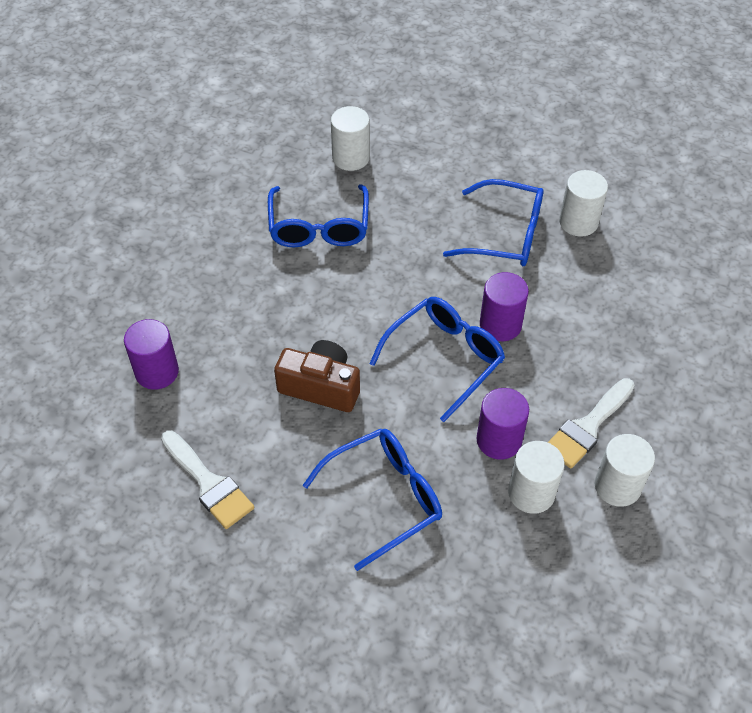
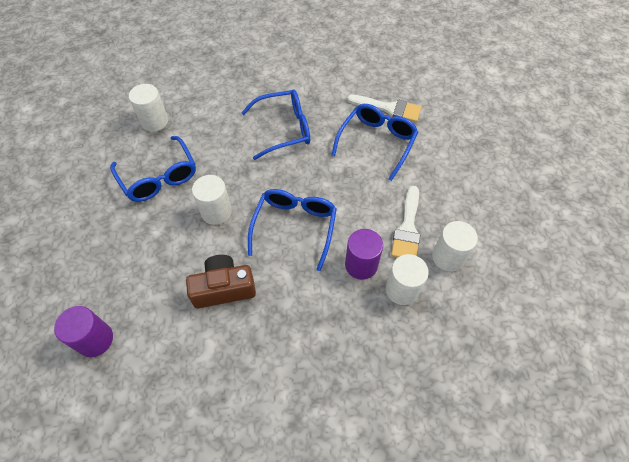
camera: 30 degrees left, 5 degrees up
(209, 483) = (183, 405): white brush -> white brush (389, 108)
(384, 498) = (313, 345): blue glasses -> blue glasses (377, 142)
(500, 325) = (316, 188): purple cylinder -> none
(578, 222) = (323, 102): white cylinder -> white cylinder (216, 212)

